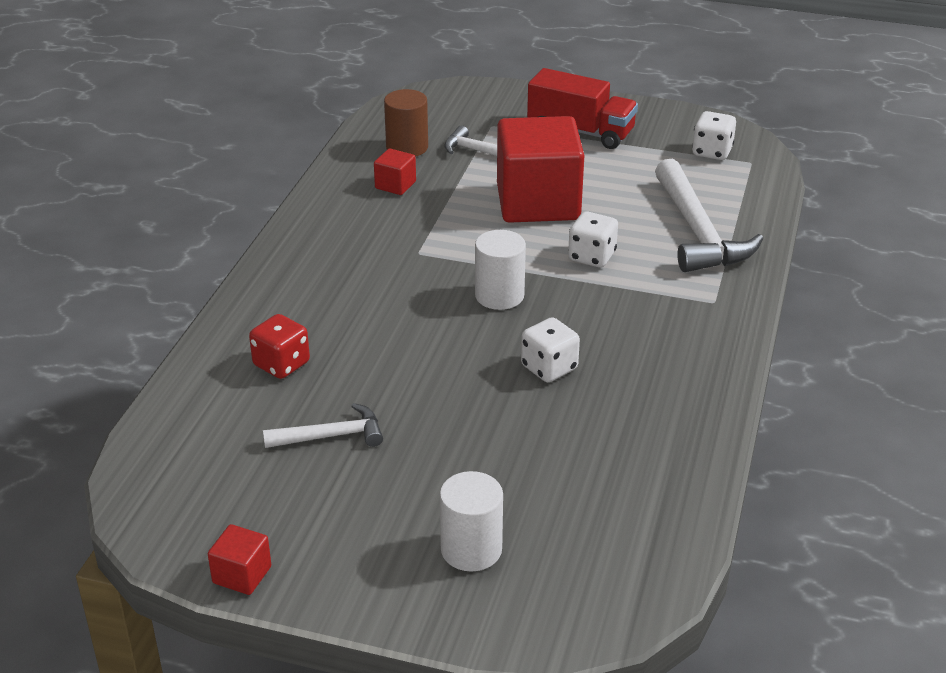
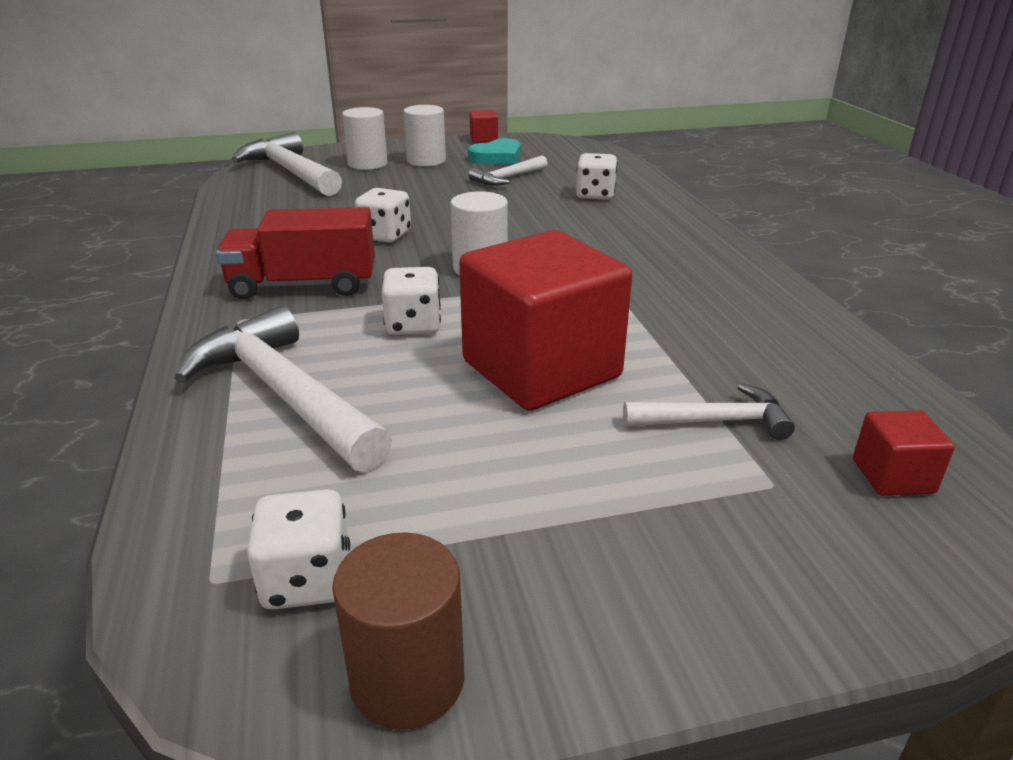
camera: 150 degrees right, 5 degrees down
(281, 364) = (595, 195): red dice -> white dice
(286, 500) = (497, 157): none -> turquoise heart
(386, 527) = (426, 161): none -> white cylinder
(395, 185) = (741, 337): red cube -> red cube (892, 476)
(407, 147) = (820, 393): brown cylinder -> brown cylinder (407, 679)
(580, 131) = (609, 533): red truck -> red truck (303, 285)
(588, 563) = (291, 172): none -> white hammer

